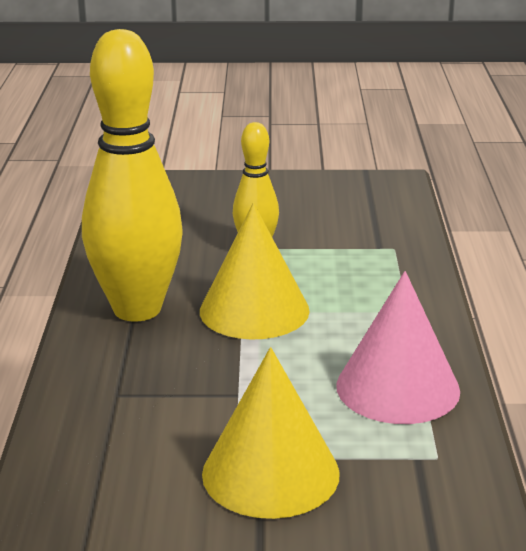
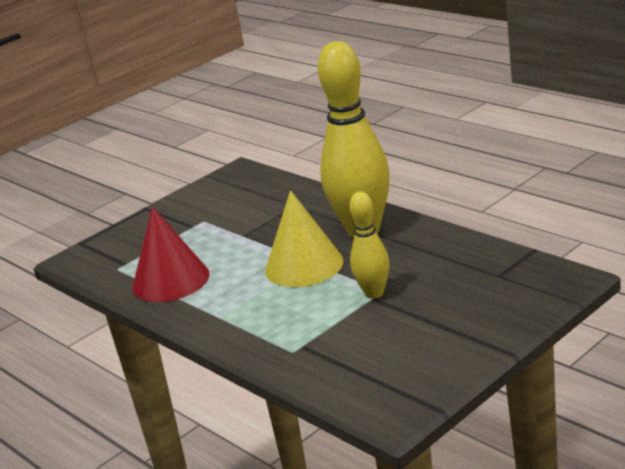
camera: 140 degrees right, 0 degrees up
(270, 473) = (180, 225): yellow cone -> none
(397, 388) = (170, 280): pink cone -> red cone

